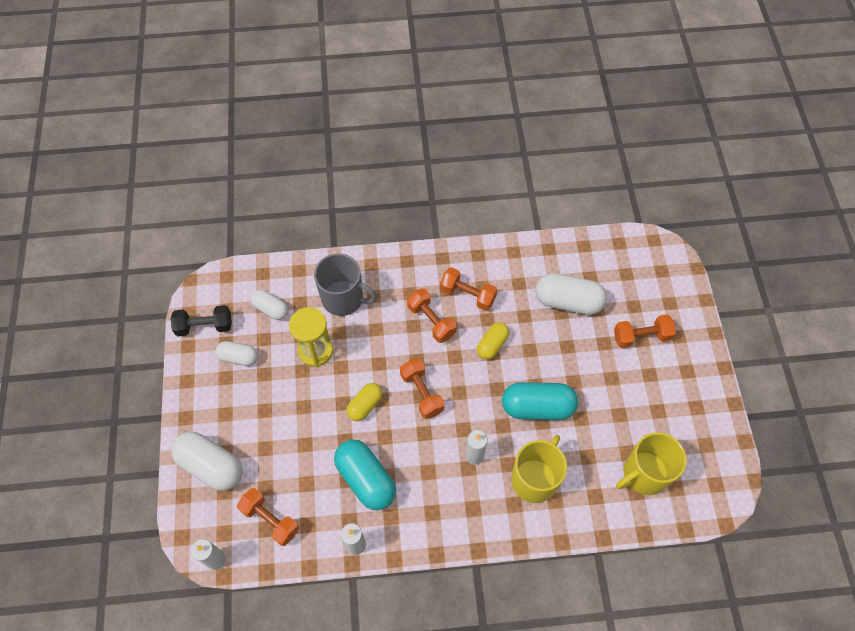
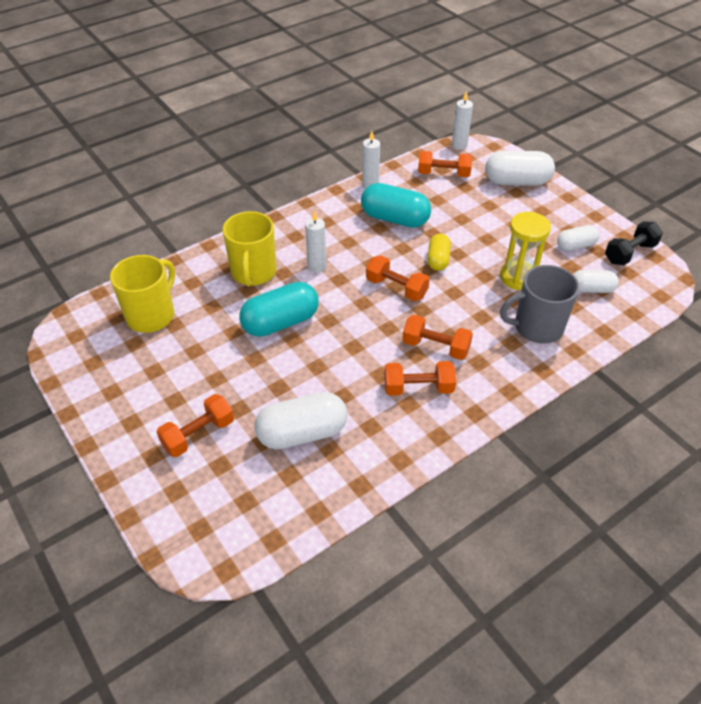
camera: 150 degrees right, 15 degrees down
(492, 344) = (359, 353): yellow capsule -> none

